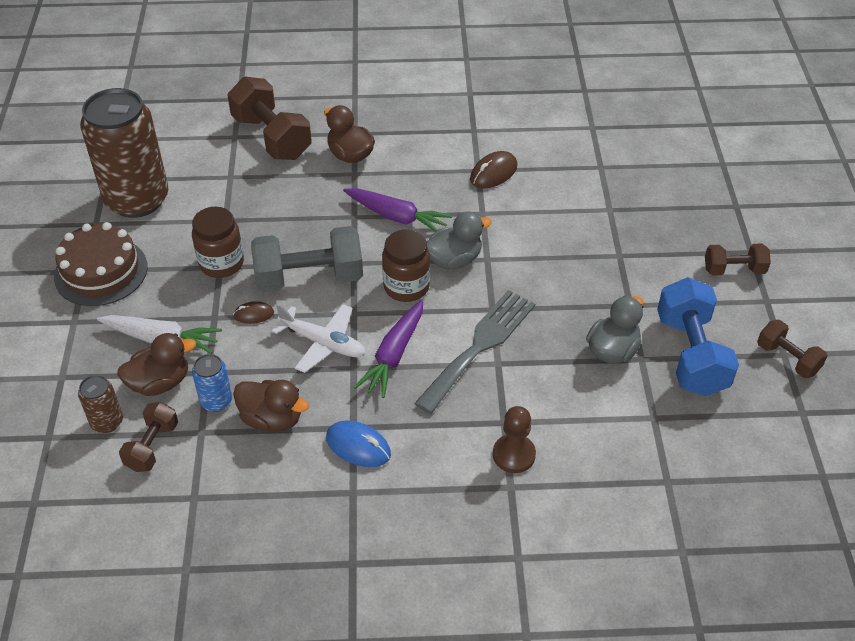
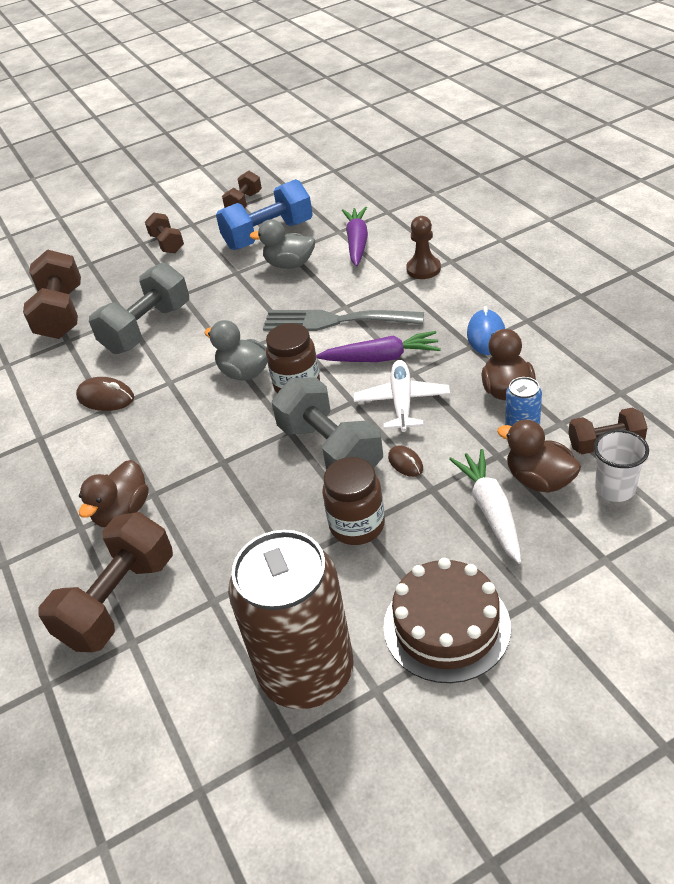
camera: 110 degrees left, 5 degrees down
(107, 422) = (615, 489): brown can -> white cup
(397, 217) = (206, 432): purple carrot -> purple carrot (357, 242)
(577, 218) = (147, 328): none -> grey dumbbell
(650, 170) = (61, 314): none -> brown dumbbell

